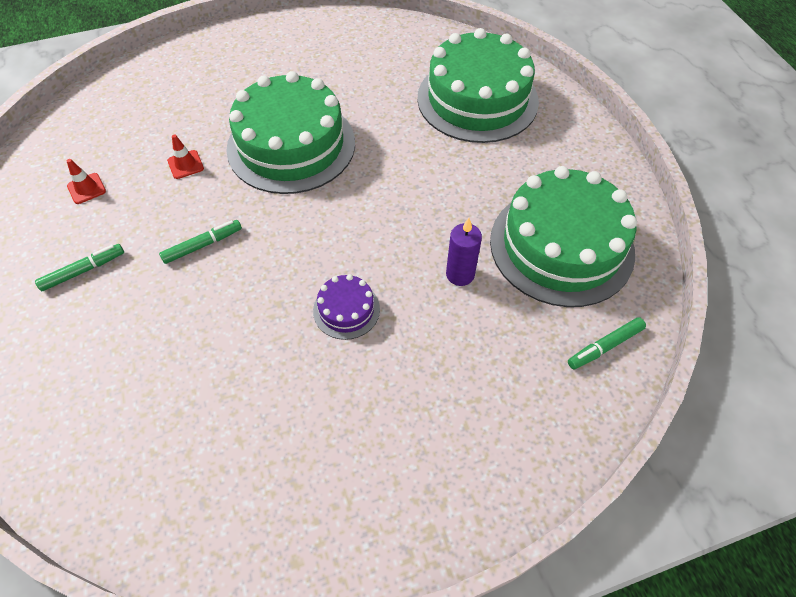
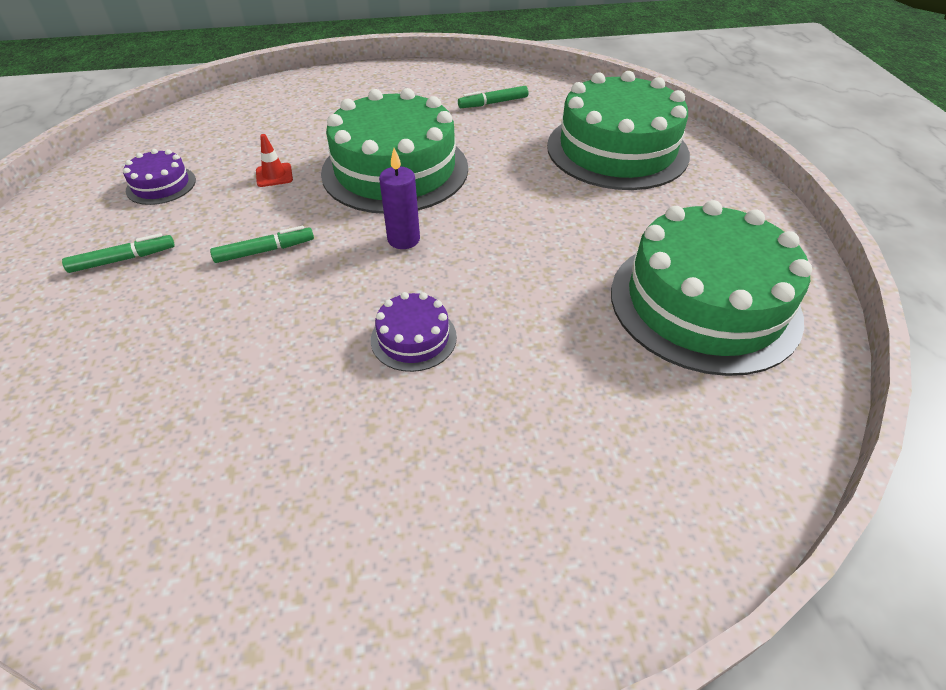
camera: 10 degrees right, 10 degrees down
(86, 188) = (161, 185): red traffic cone -> purple cake
(460, 274) = (566, 318): purple candle -> purple candle (403, 239)
(604, 346) = (755, 429): green marker -> green marker (493, 103)

